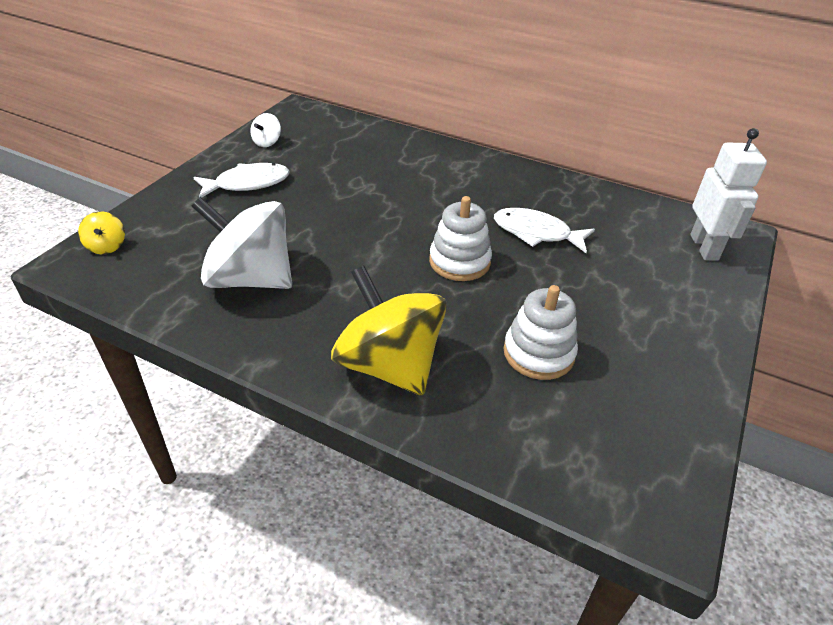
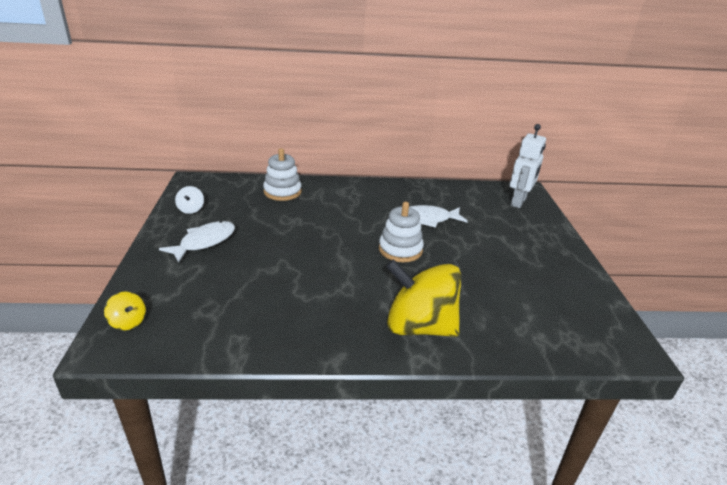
camera: 30 degrees left, 10 degrees down
(250, 279) = (272, 306): white spinning top -> none
(538, 353) = (494, 287): white stacking toy -> white stacking toy (282, 192)
(704, 247) = (519, 202): white robot -> white robot turned 60 degrees clockwise

